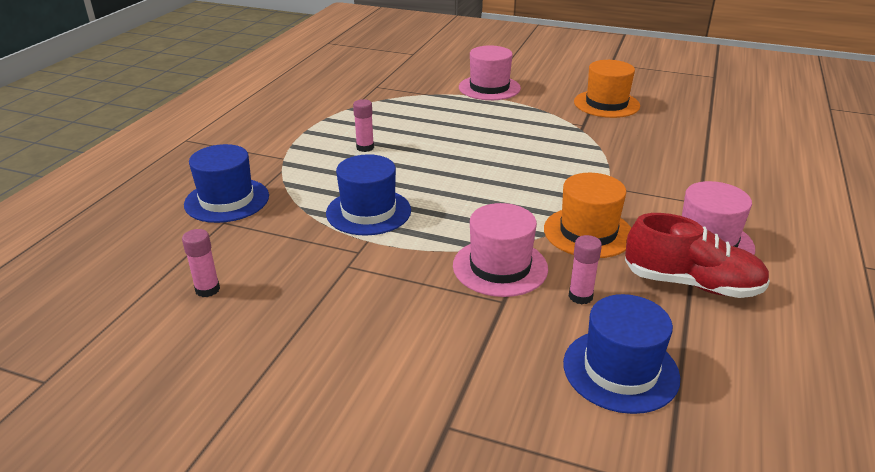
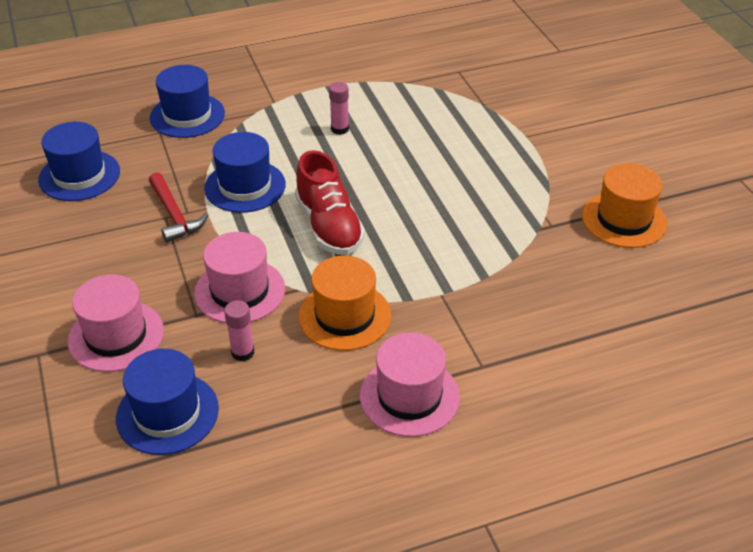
camera: 50 degrees right, 10 degrees up
(207, 289) = (79, 175): pink glue stick -> blue hat
(352, 259) = (174, 215): none -> red hammer
(489, 88) = (551, 131): pink hat -> pink hat (116, 336)
(691, 284) = (327, 411): red shoe -> red shoe (329, 226)

